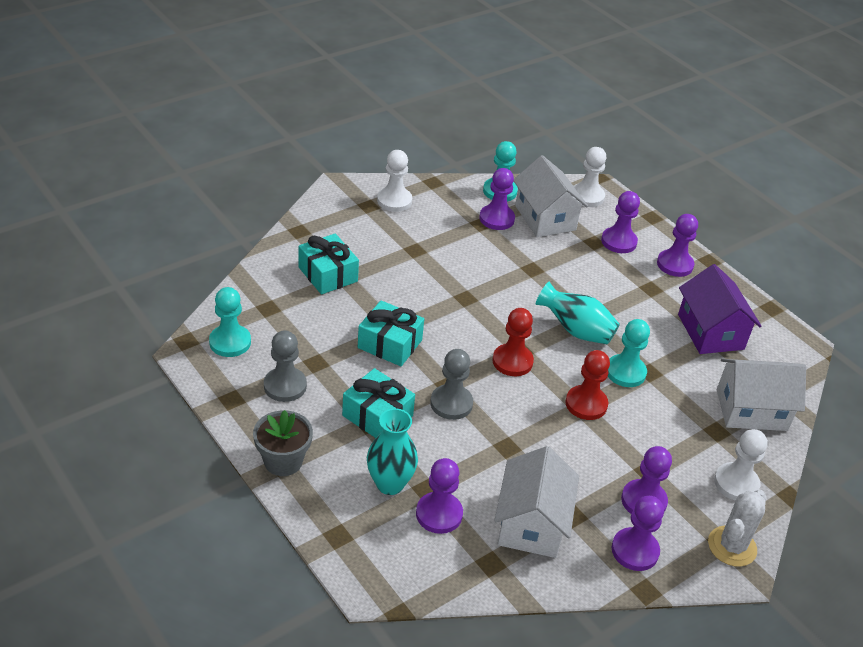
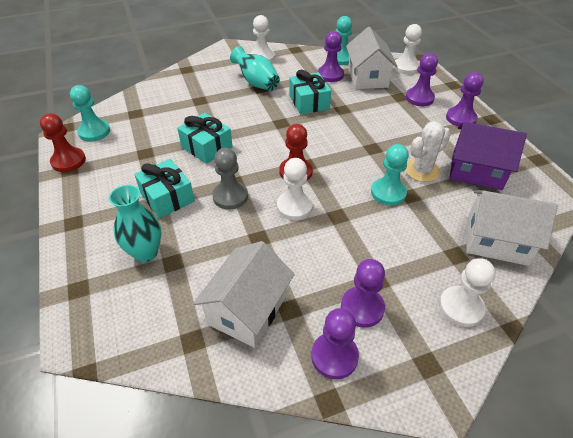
camera: 20 degrees right, 5 degrees up
(283, 461) = (75, 220): grey flower pot -> none
(285, 386) = (112, 166): grey pawn -> none
(328, 274) = (189, 97): turquoise gift -> turquoise gift (309, 102)
(439, 514) = (171, 286): purple pawn -> none
(530, 404) = (294, 207): none -> white pawn
(576, 330) = (358, 156): turquoise vase -> turquoise vase (256, 83)
(586, 404) = (343, 213): red pawn -> red pawn (68, 161)
(710, 332) = (476, 171): purple house -> purple house turned 75 degrees counterclockwise
(732, 546) = (437, 372): white cactus -> white cactus (422, 170)

